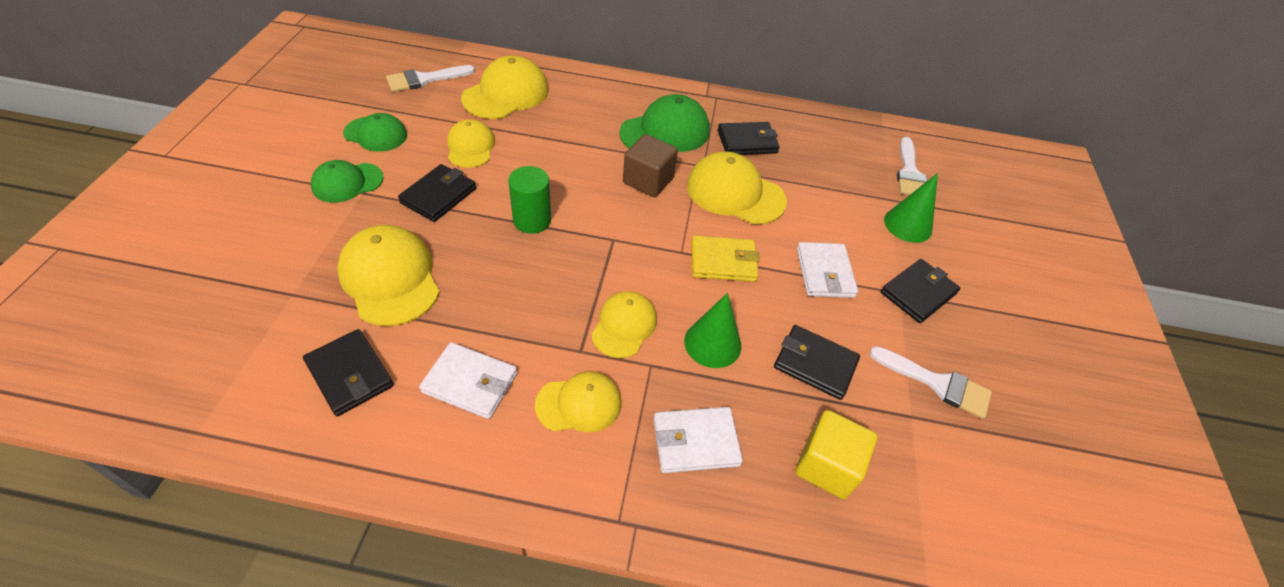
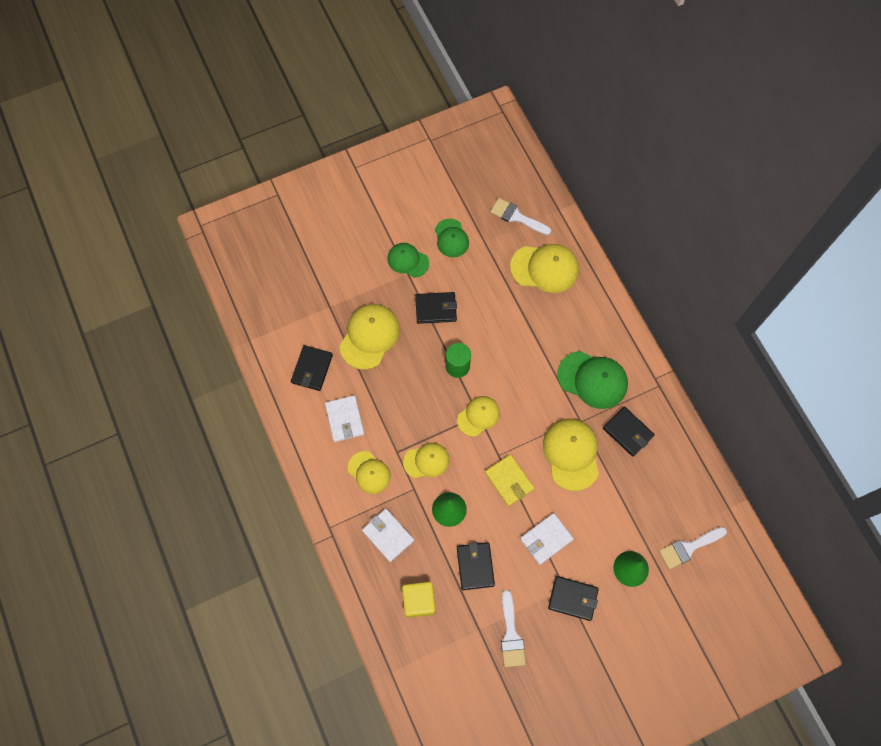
camera: 60 degrees right, 20 degrees up
(470, 147) = (484, 291): yellow cap -> yellow cap (478, 416)
(648, 181) = (539, 400): brown cube -> none

